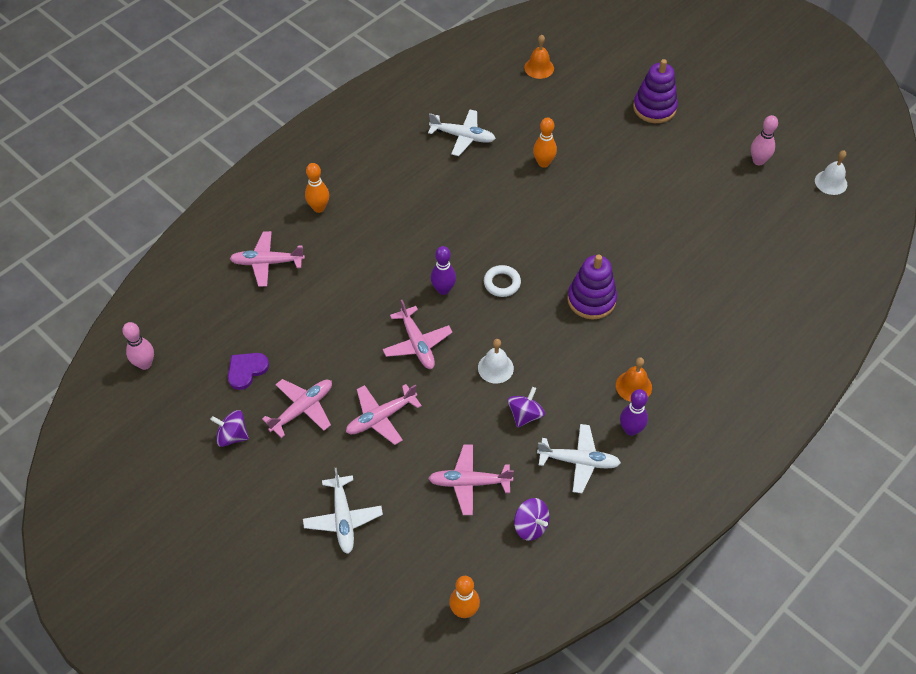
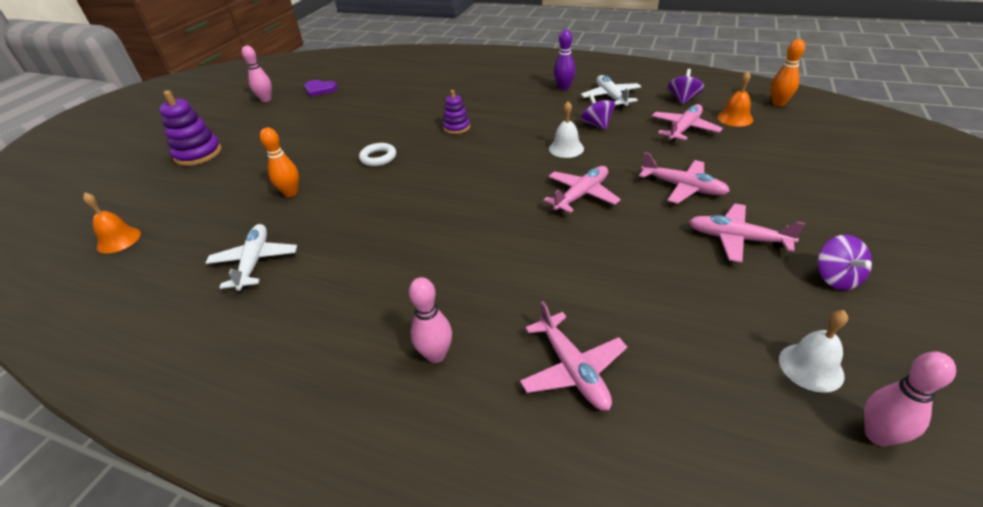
camera: 110 degrees left, 15 degrees down
(246, 370) = (748, 307): purple heart -> purple heart (320, 89)
(319, 208) = (436, 355): orange bowling pin -> pink bowling pin
(343, 519) = (800, 172): white plane -> none
(443, 289) = (502, 201): purple bowling pin -> none
(469, 483) = (684, 129): pink plane -> pink plane turned 120 degrees counterclockwise
(502, 283) = (469, 171): white ring -> white ring (378, 158)
(525, 415) = (596, 124): purple spinning top -> purple spinning top turned 60 degrees clockwise
(591, 300) = (456, 127): purple stacking toy -> purple stacking toy, size x0.60
(633, 386) = (526, 94): orange bell -> orange bell (735, 118)
(831, 182) = (284, 74): white bell -> white bell (811, 367)

